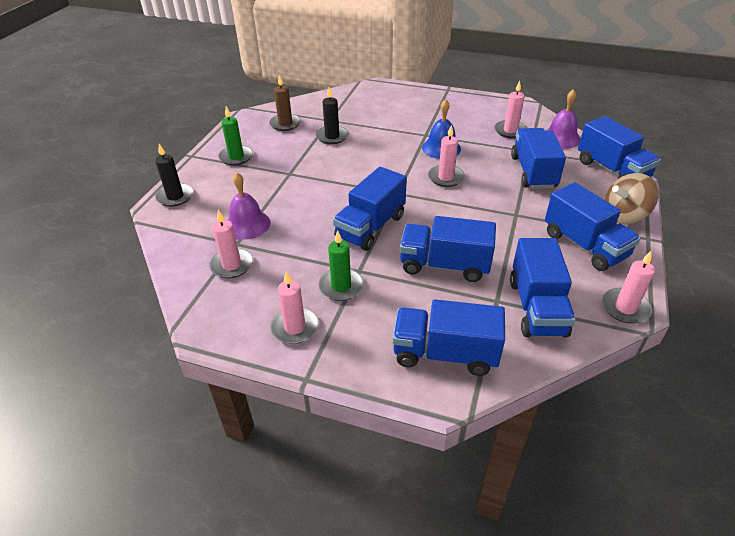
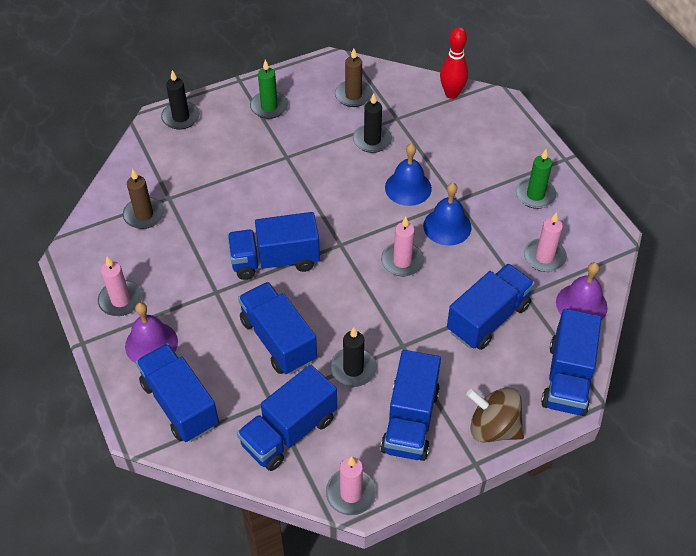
camera: 45 degrees right, 10 degrees up
(232, 265) = (144, 215): pink candle -> brown candle
(247, 224) = (196, 185): purple bell -> purple bell (151, 343)
(341, 286) = (187, 294): green candle -> green candle (535, 195)
(343, 95) = (451, 94): none -> red bowling pin
(390, 145) = (408, 188): none -> blue bell
(512, 245) = (353, 369): none -> black candle

